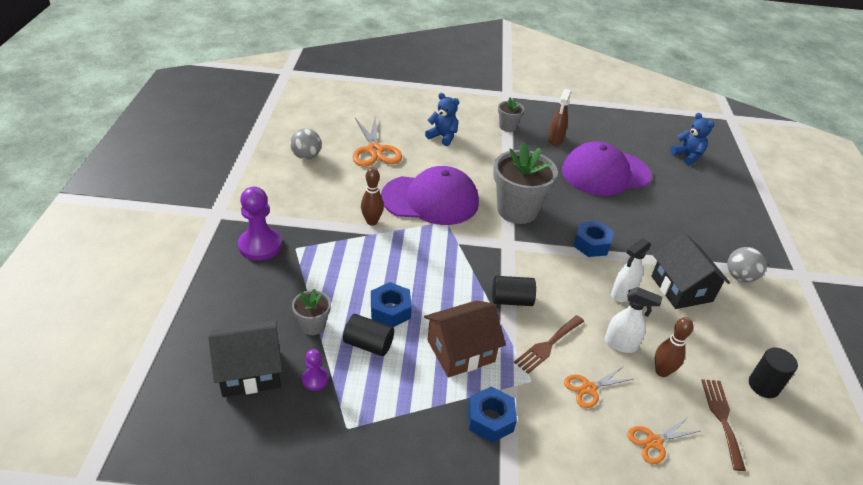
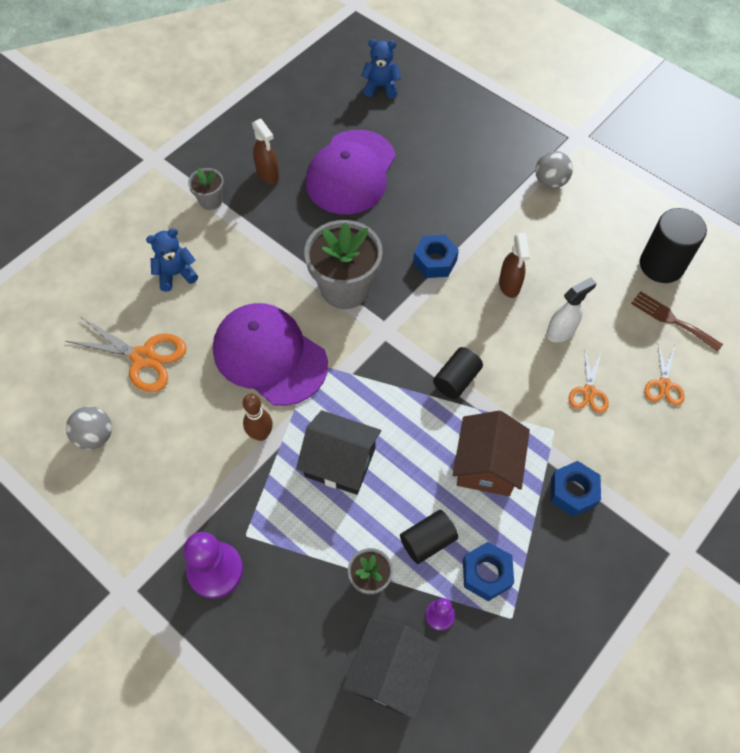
camera: 50 degrees left, 20 degrees up
(390, 310) = (398, 495): blue nut -> blue nut (486, 574)
(430, 200) = (269, 356): purple cap -> purple cap turned 90 degrees counterclockwise
(548, 345) = (526, 389): brown fork -> none
(622, 294) = (509, 285): white spray bottle -> brown spray bottle
(662, 371) = (606, 324): brown bowling pin -> none
(681, 288) = (533, 235): black house -> black house (340, 462)
(763, 385) = (661, 265): black cylinder -> black cylinder, size x1.57

